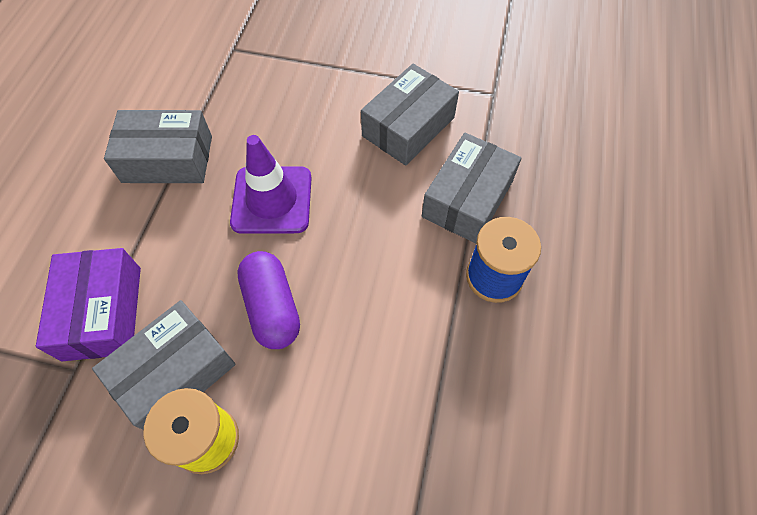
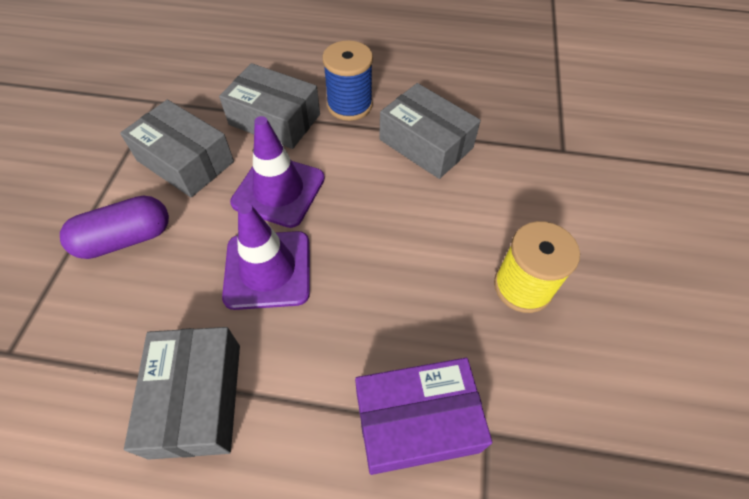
camera: 95 degrees left, 5 degrees down
(175, 373) = (469, 326): grey box -> grey box (426, 143)
(272, 307) = (392, 253): purple capsule -> purple capsule (126, 239)
(364, 206) = (278, 190): none -> purple traffic cone

